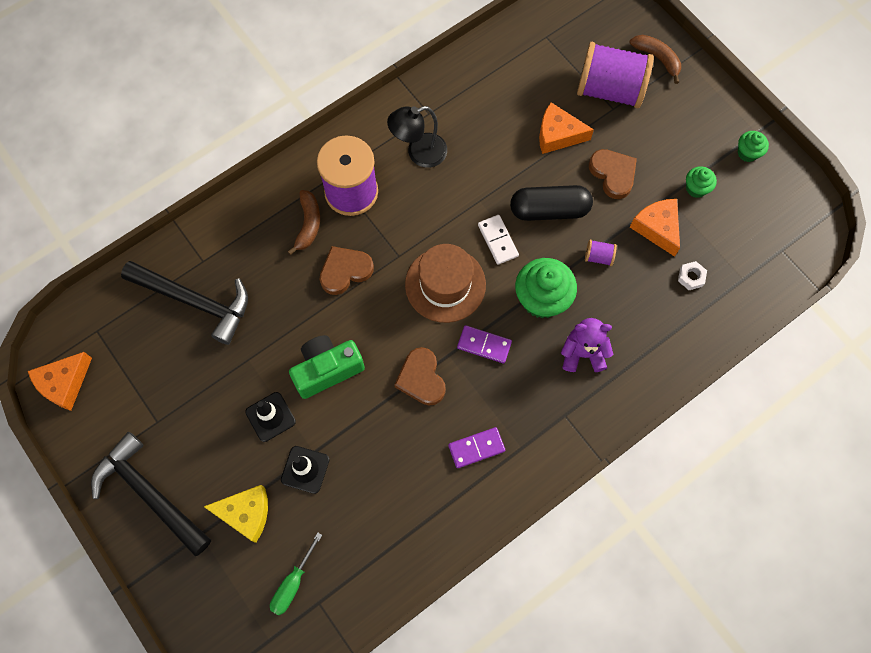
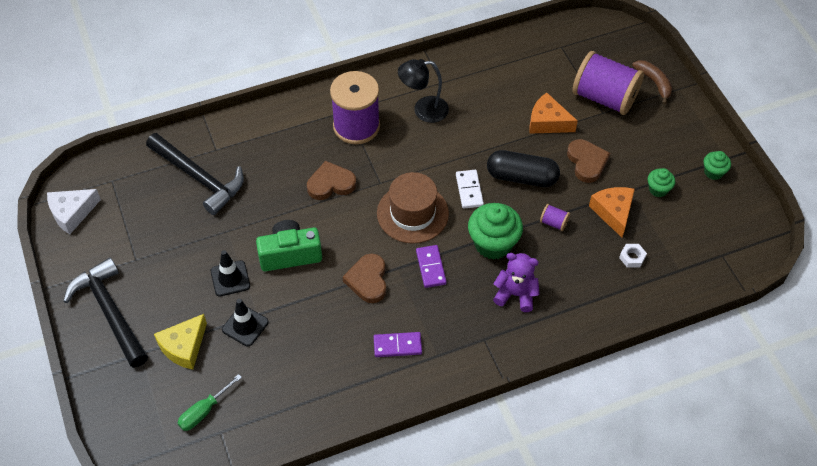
camera: 15 degrees right, 15 degrees down
(64, 383) = (72, 213): orange cheese -> white cheese
(246, 513) = (184, 347): yellow cheese -> yellow cheese turned 105 degrees clockwise
(308, 224) = (312, 142): brown banana -> none
(484, 345) = (430, 267): purple domino -> purple domino turned 45 degrees clockwise

